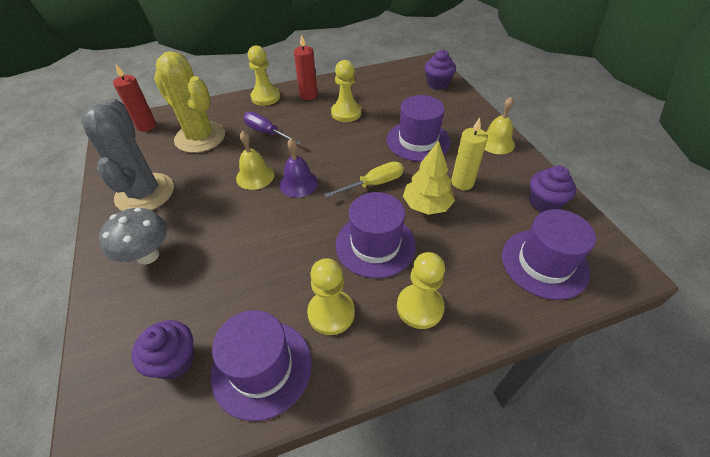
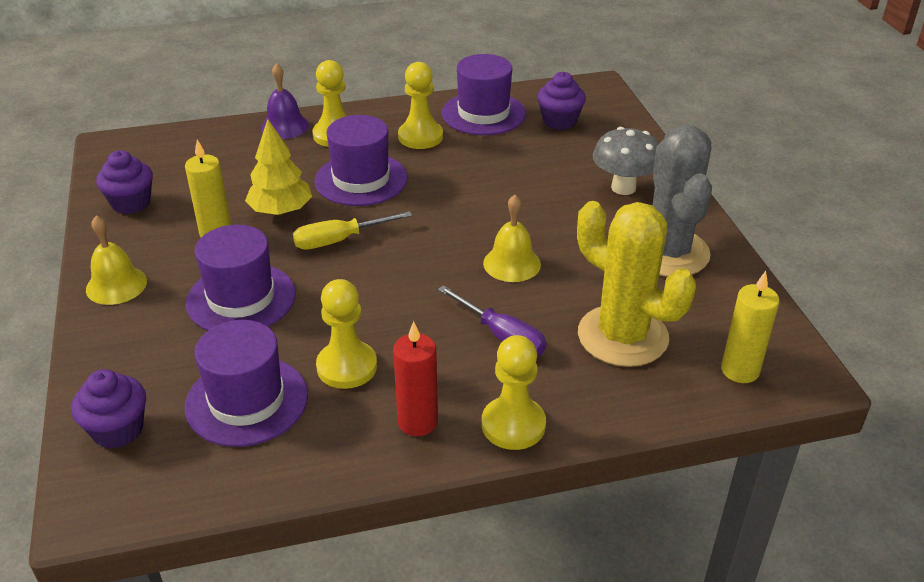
camera: 175 degrees left, 10 degrees down
(146, 126) = (740, 370): red candle -> yellow candle
(298, 183) = (447, 249): purple bell -> purple bell (285, 126)
(544, 263) = (188, 154): purple hat -> purple hat (247, 401)

